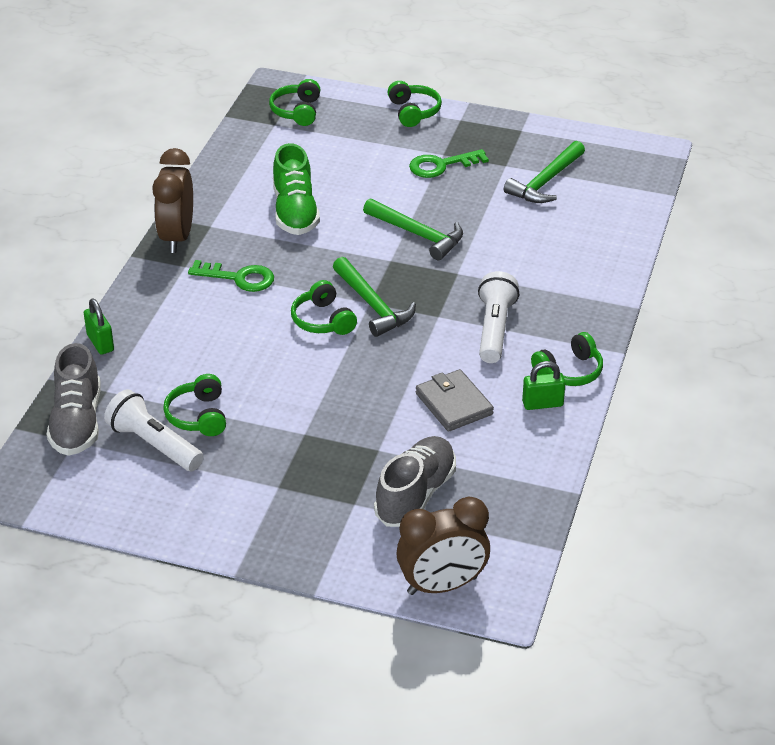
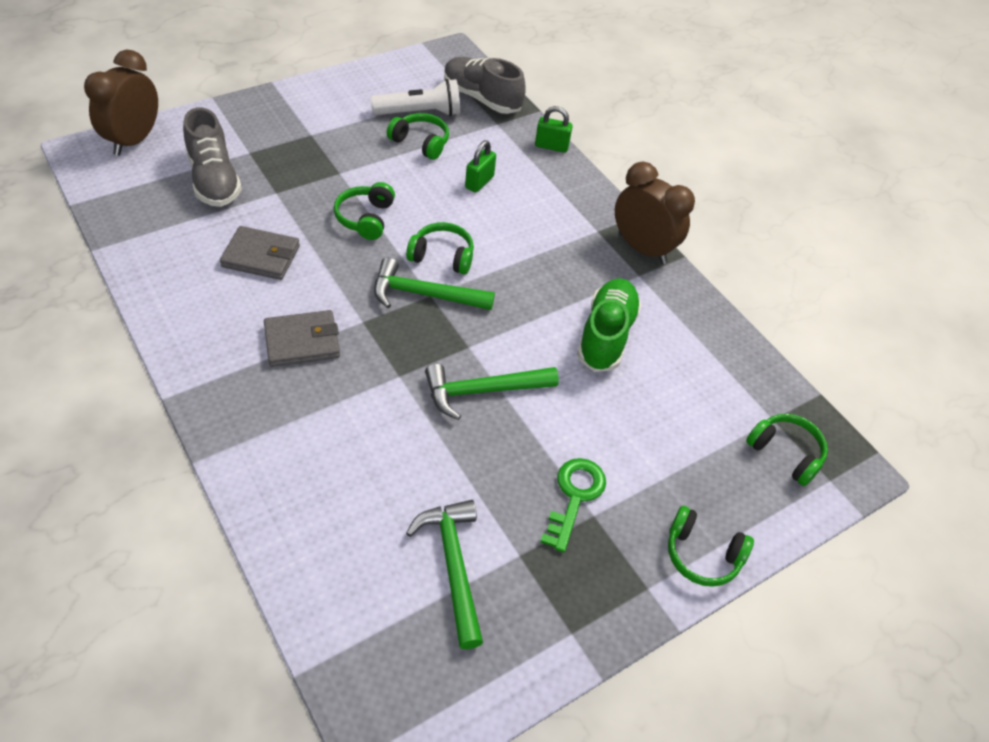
camera: 125 degrees right, 10 degrees up
(239, 278) = (549, 247): green key -> none
(295, 212) = (606, 336): green shoe -> green shoe turned 75 degrees clockwise
(494, 329) = (302, 341): white flashlight -> grey wallet
(542, 404) = (190, 301): green padlock -> green padlock (479, 182)
(569, 371) = (195, 346): green headphones -> green headphones (365, 218)

